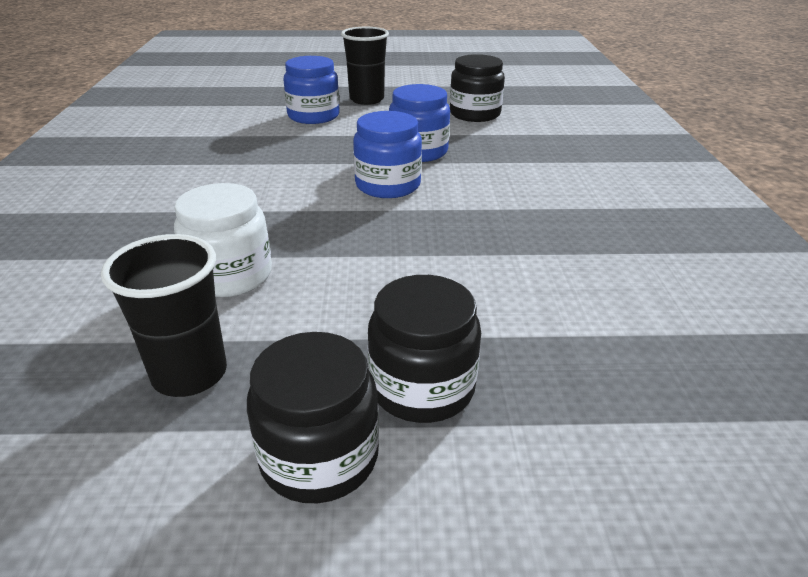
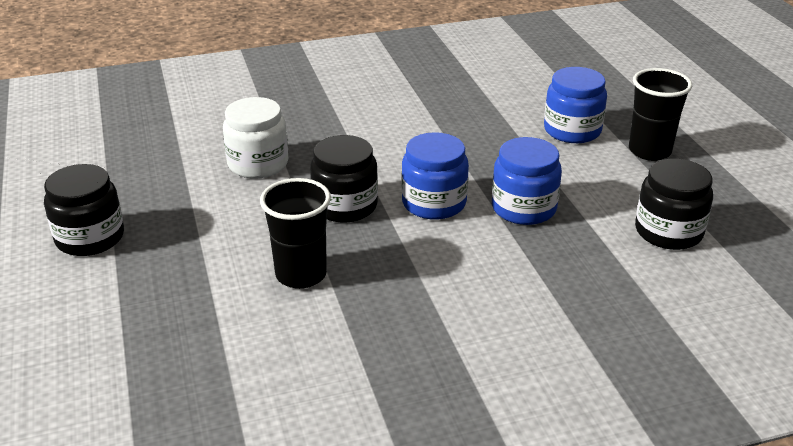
camera: 75 degrees right, 0 degrees up
(190, 374) = (153, 179): black cup -> black cup (301, 275)
(422, 387) = (150, 265): black jar -> black jar (345, 206)

